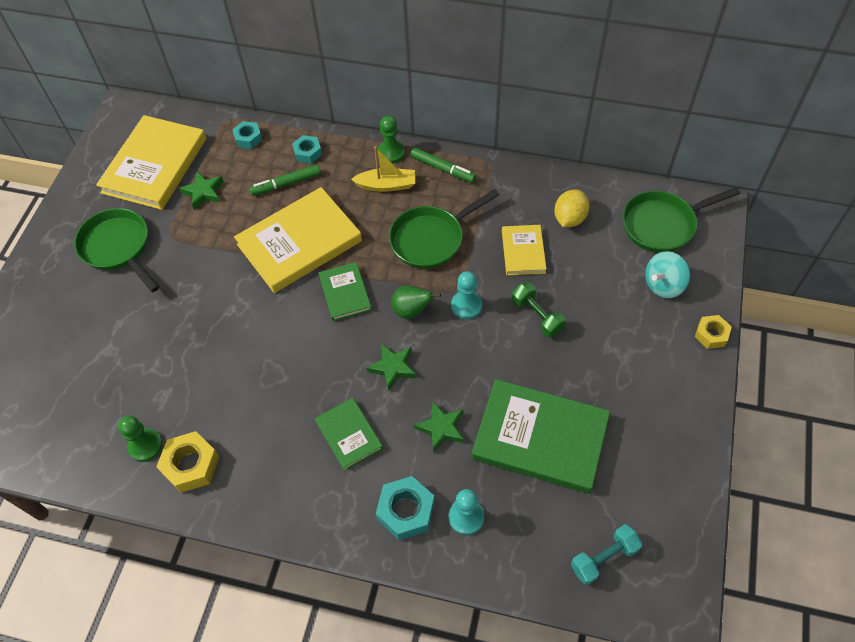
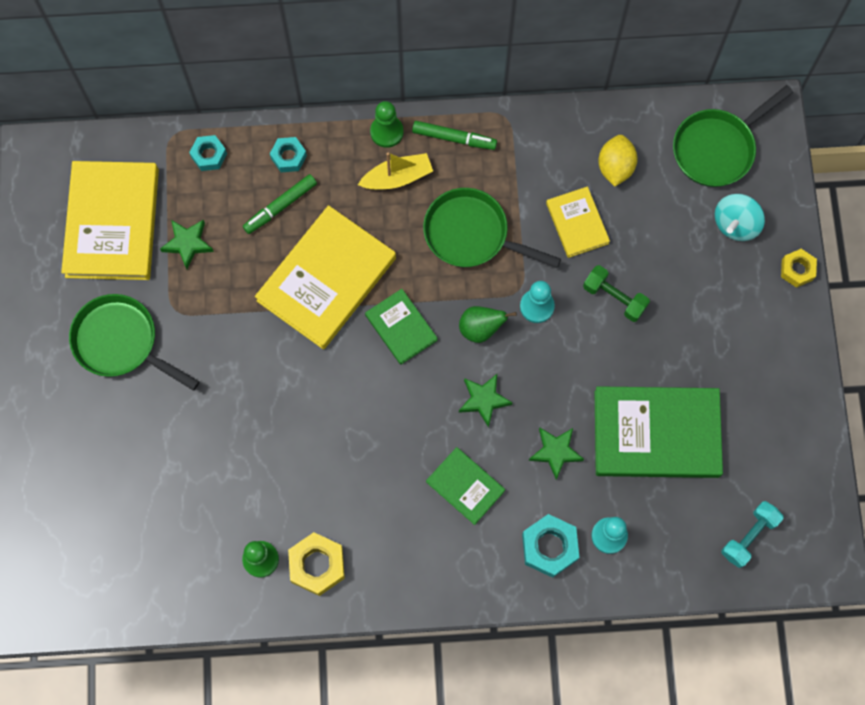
camera: 20 degrees left, 15 degrees up
(431, 239) = (472, 234): green pan -> green pan turned 75 degrees clockwise

